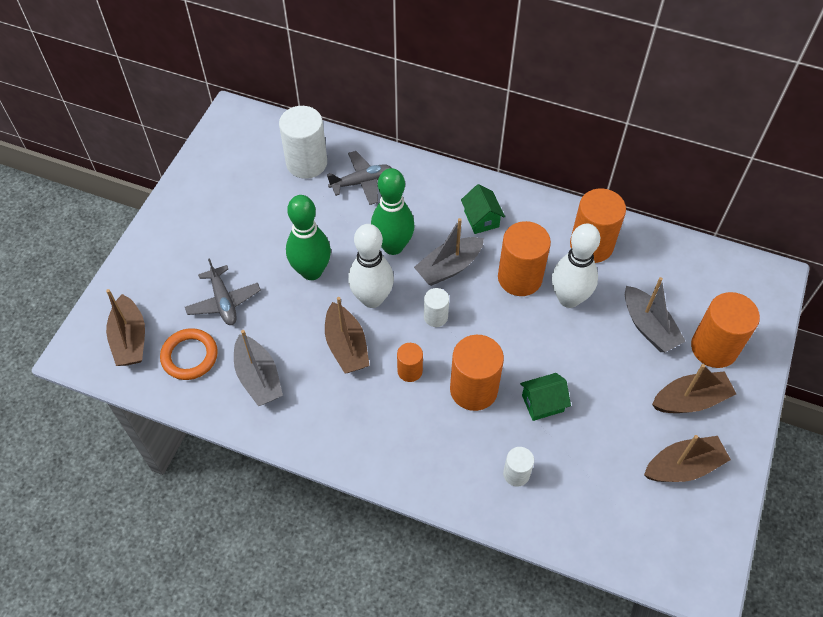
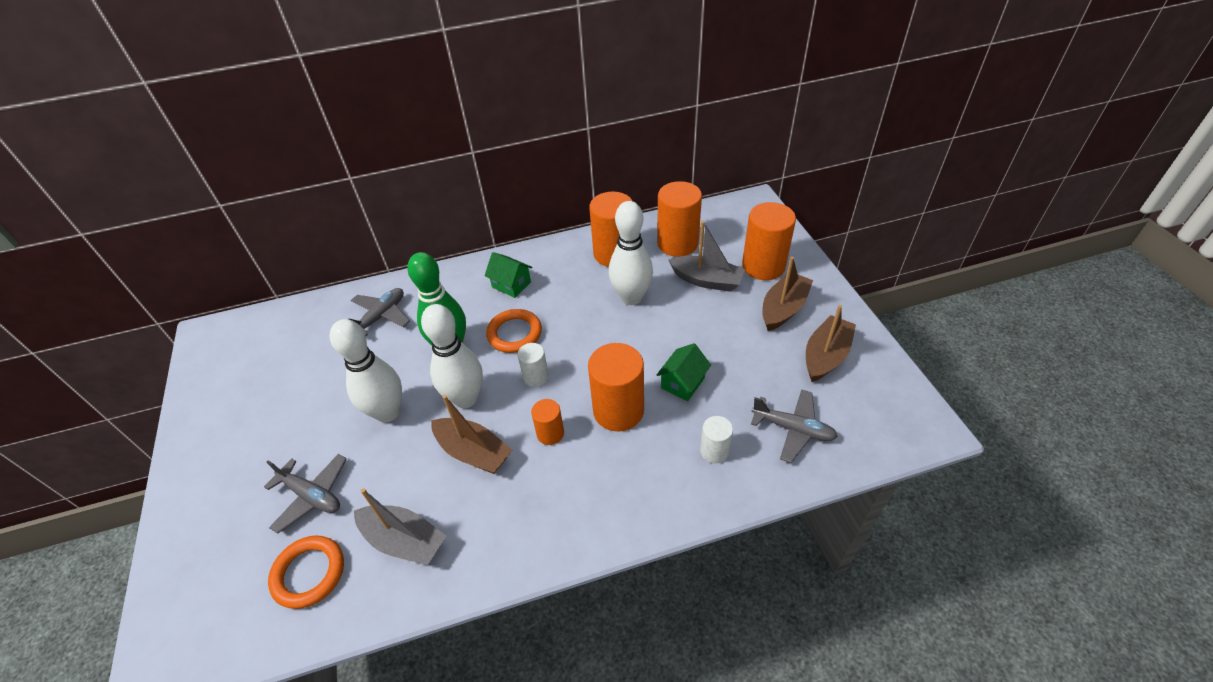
camera: 35 degrees left, 10 degrees down
(130, 339) = (221, 605): brown boat -> none
(306, 163) = (314, 331): white cylinder -> none
(311, 271) = (387, 412): green bowling pin -> white bowling pin
(449, 267) = (514, 333): grey boat -> orange ring
(520, 278) = (580, 306): orange cylinder -> orange cylinder (677, 243)
(593, 503) = (793, 429): none -> grey plane

